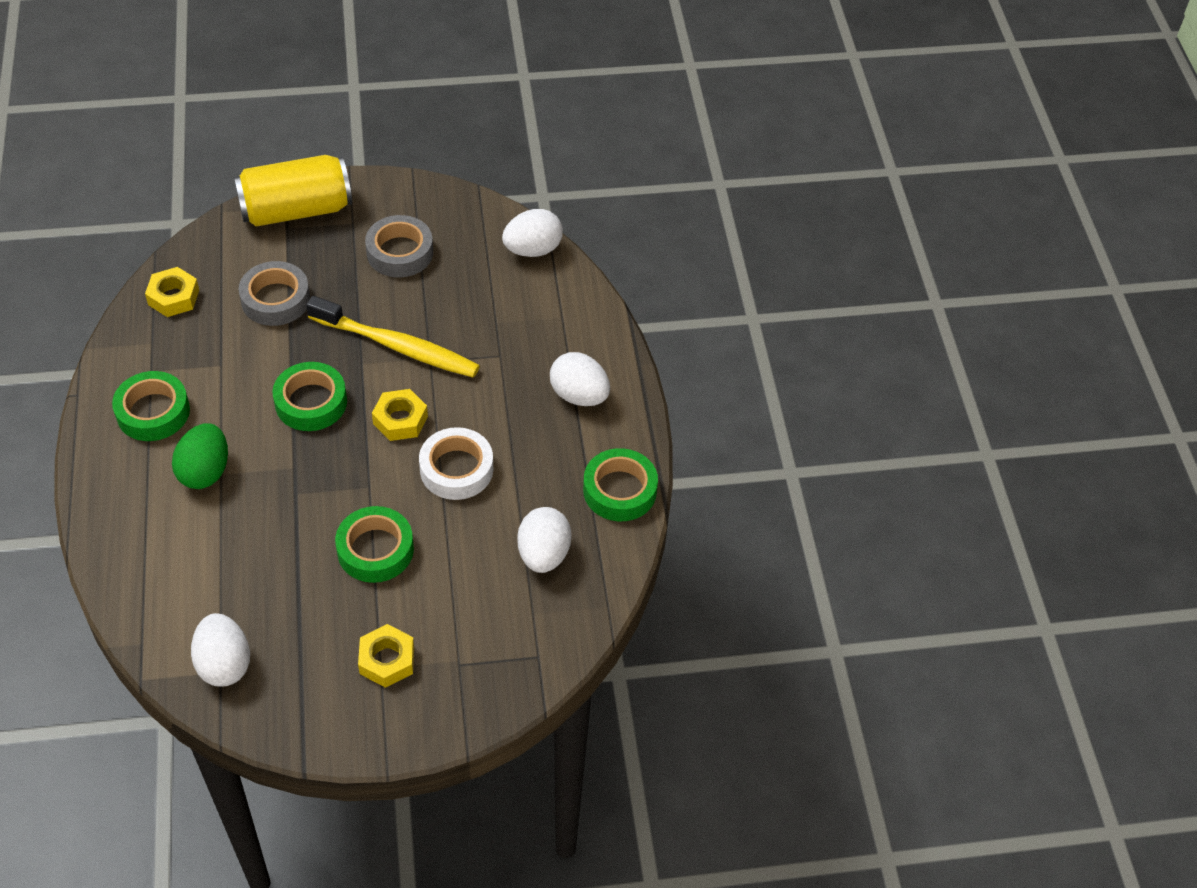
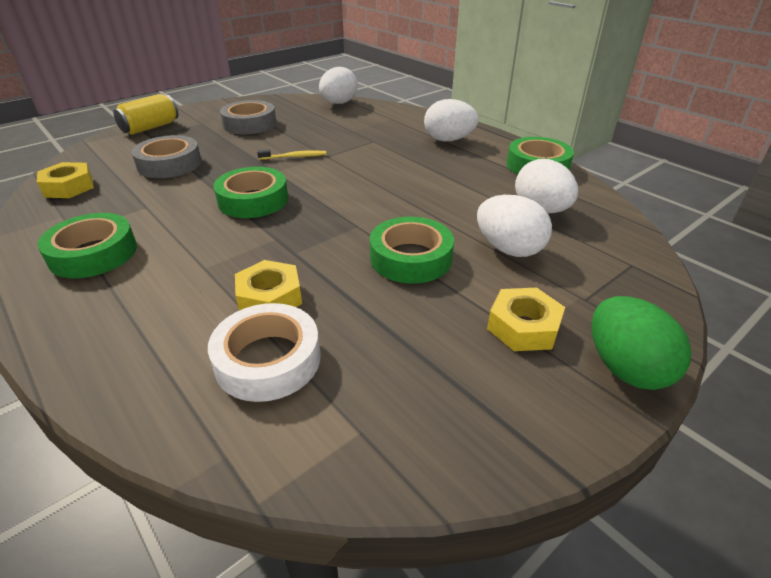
camera: 30 degrees left, 15 degrees down
(205, 471) = (185, 271): green egg -> green egg (625, 368)
(224, 664) = (358, 421): white egg -> white egg (509, 249)
(296, 210) = (150, 127): yellow can -> yellow can, size x0.61
(397, 346) = (294, 157): yellow toothbrush -> yellow toothbrush, size x0.42
(400, 420) = (339, 186): yellow nut -> yellow nut (270, 297)
(456, 469) = (415, 193): white tape -> white tape (268, 360)

